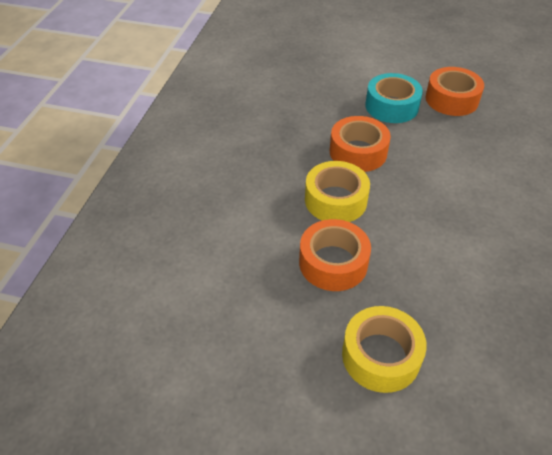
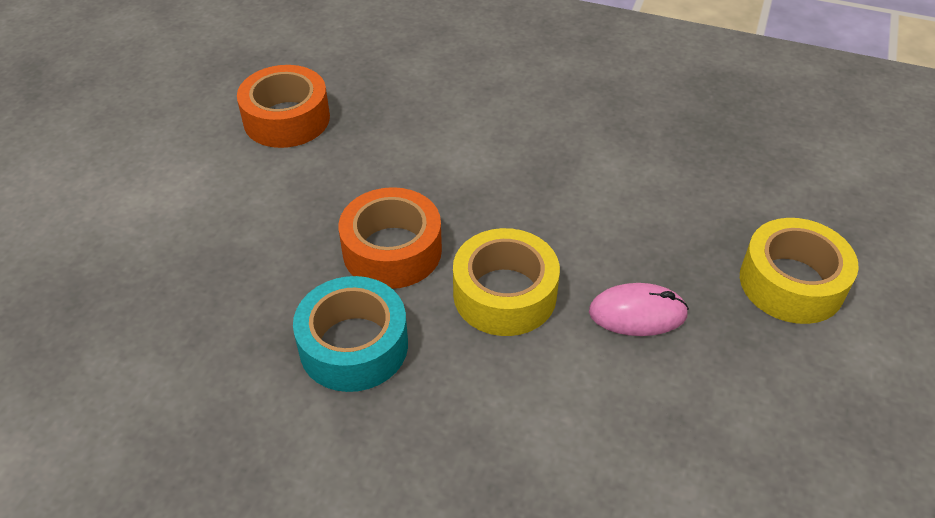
camera: 85 degrees left, 0 degrees up
(333, 263) = (637, 313): orange tape -> pink mouse
(391, 106) = (282, 190): turquoise tape -> turquoise tape (354, 345)

